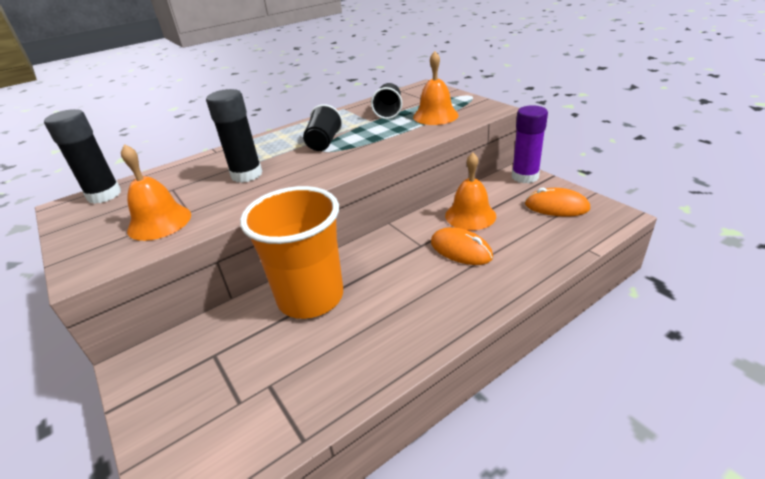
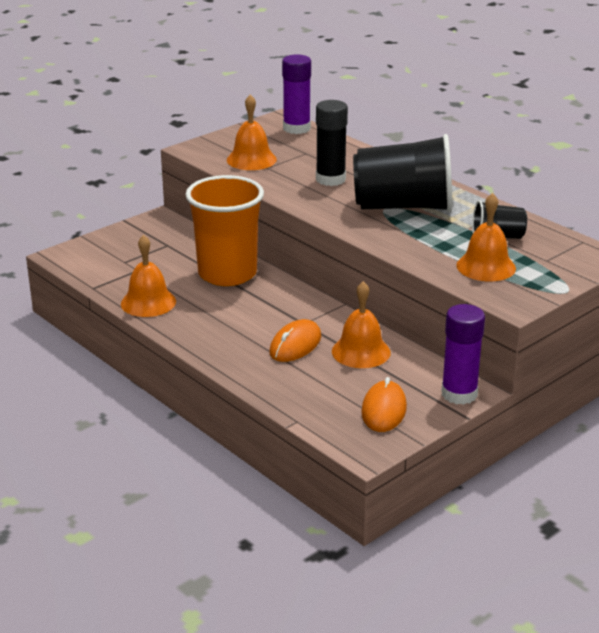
camera: 80 degrees right, 5 degrees down
(104, 195) = (296, 128): black glue stick -> purple glue stick
(324, 143) = (403, 207): black cup -> black cup, size x2.04
(361, 368) = (148, 302): none -> orange bell

